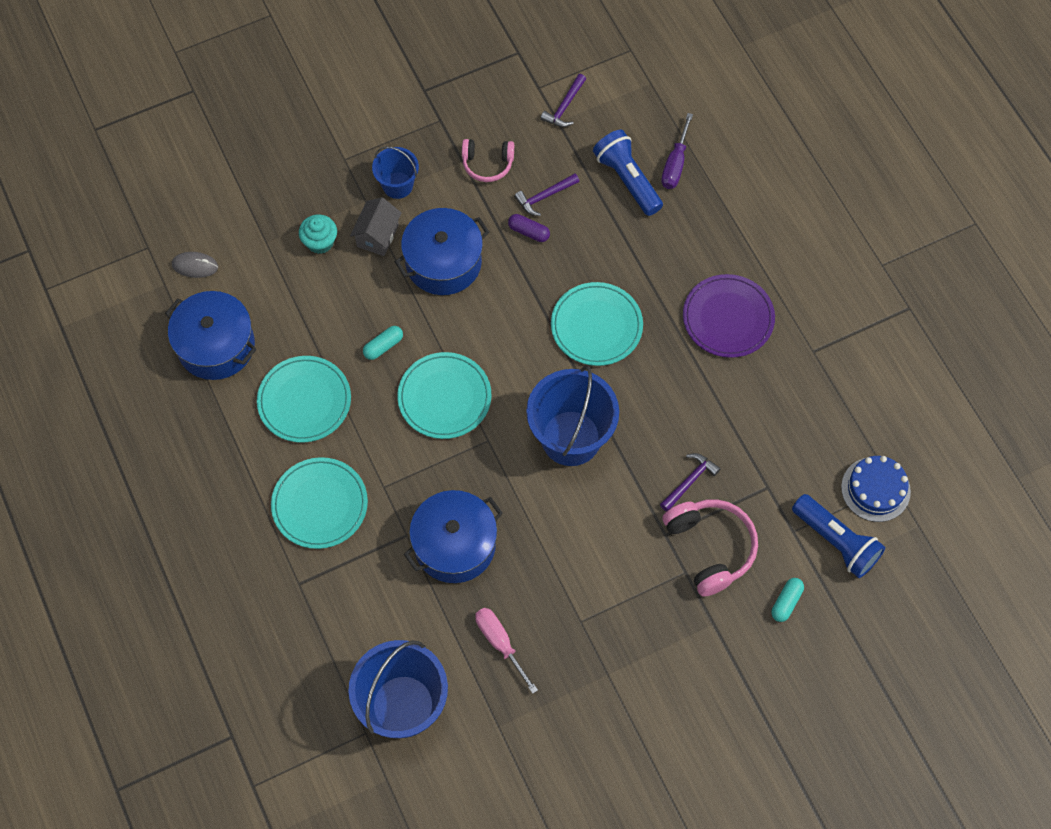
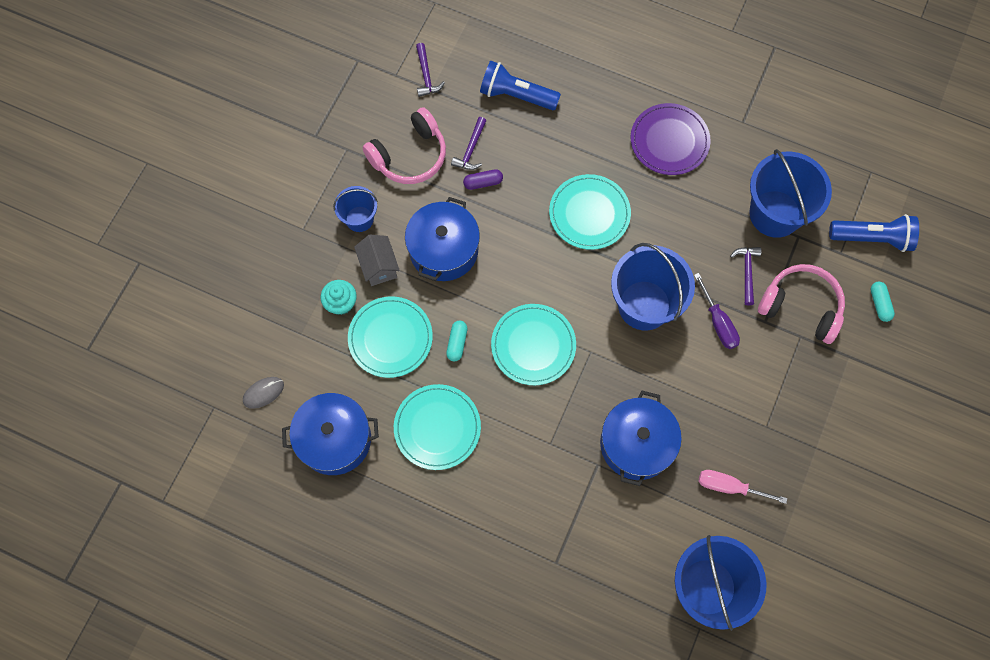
camera: 40 degrees left, 5 degrees up
(320, 504) = (518, 493): turquoise plate -> turquoise plate (390, 338)
(487, 164) = (409, 156): pink headphones -> pink headphones, size x1.60
(675, 164) = (538, 60): purple screwdriver -> purple screwdriver (718, 322)
(764, 451) = (775, 214): none -> blue bucket
(875, 489) = (864, 184): blue cake -> none

